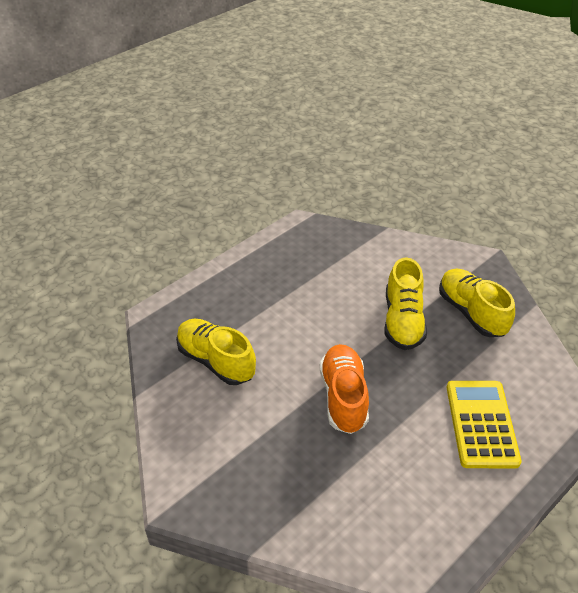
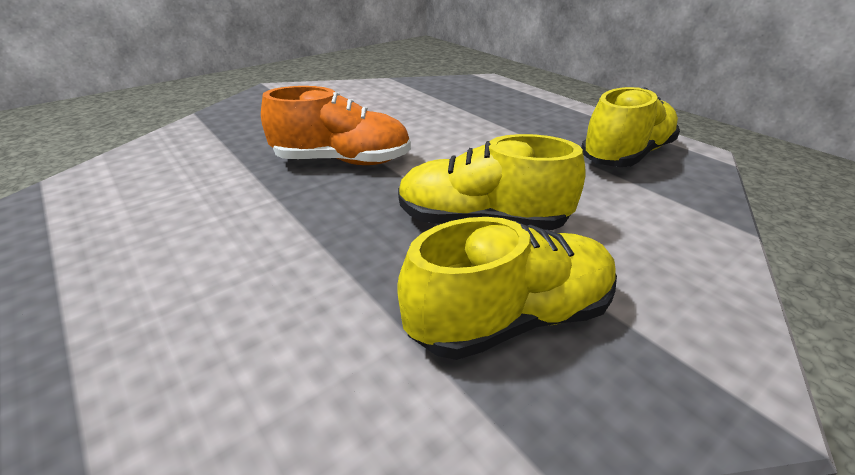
camera: 95 degrees right, 10 degrees down
(216, 361) = (421, 102): yellow shoe -> yellow shoe (626, 155)
(481, 424) = (219, 276): yellow calculator -> none

